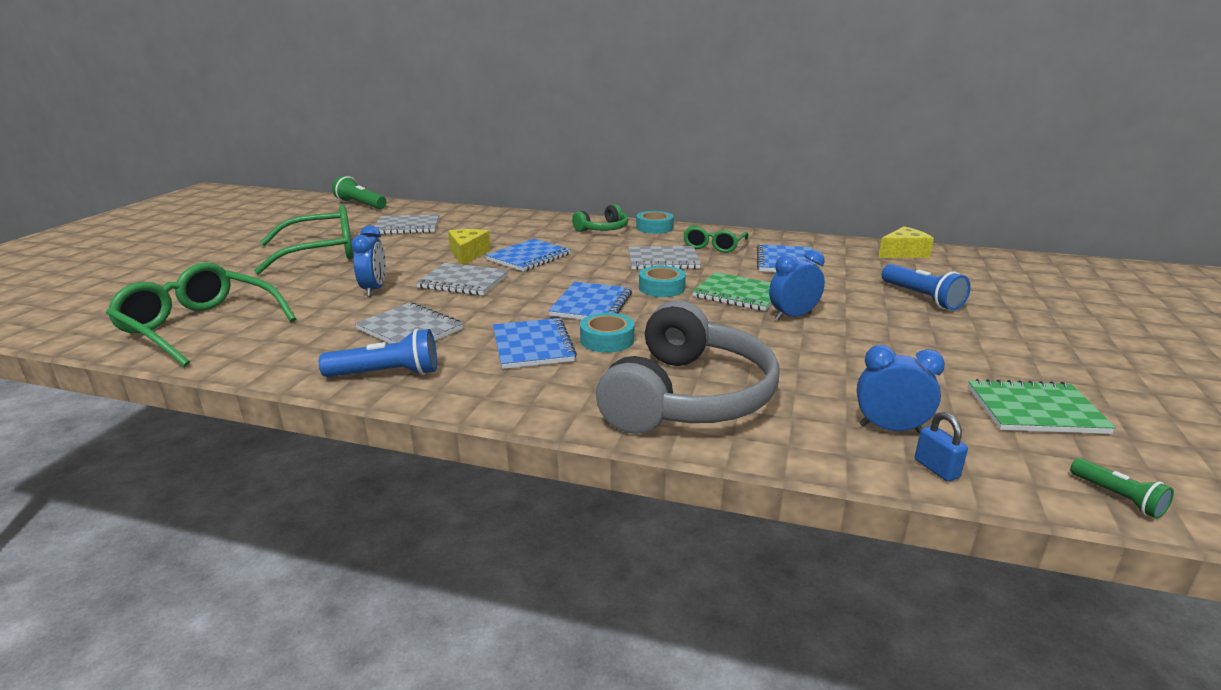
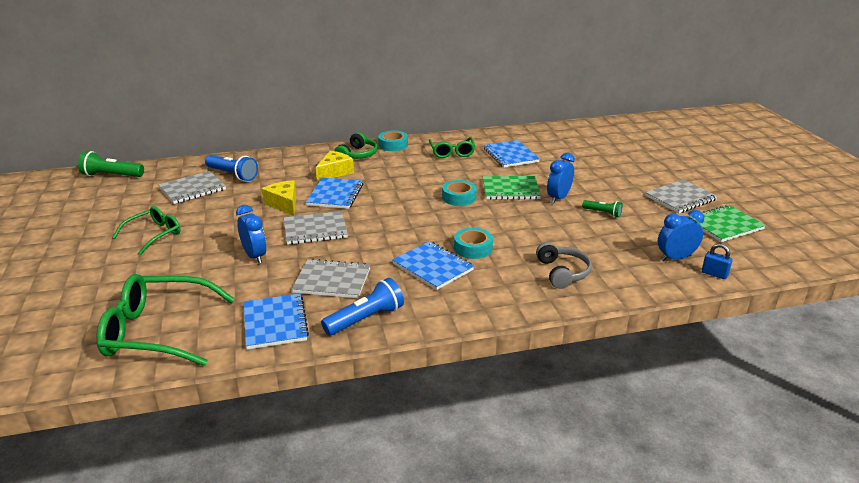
camera: 30 degrees left, 5 degrees up
(321, 253) = (154, 235): green glasses -> green glasses, size x0.59
(591, 305) = (430, 224): blue notebook -> blue notebook (275, 323)
(663, 260) = (433, 173): grey notebook -> grey notebook (680, 198)
(687, 396) = (562, 272): grey headphones -> grey headphones, size x0.49
(903, 253) = (570, 131): yellow cheese -> yellow cheese (334, 172)
(922, 298) = (611, 165): blue flashlight -> blue flashlight (233, 175)
(1118, 497) = (791, 262): green flashlight -> green flashlight (603, 213)

